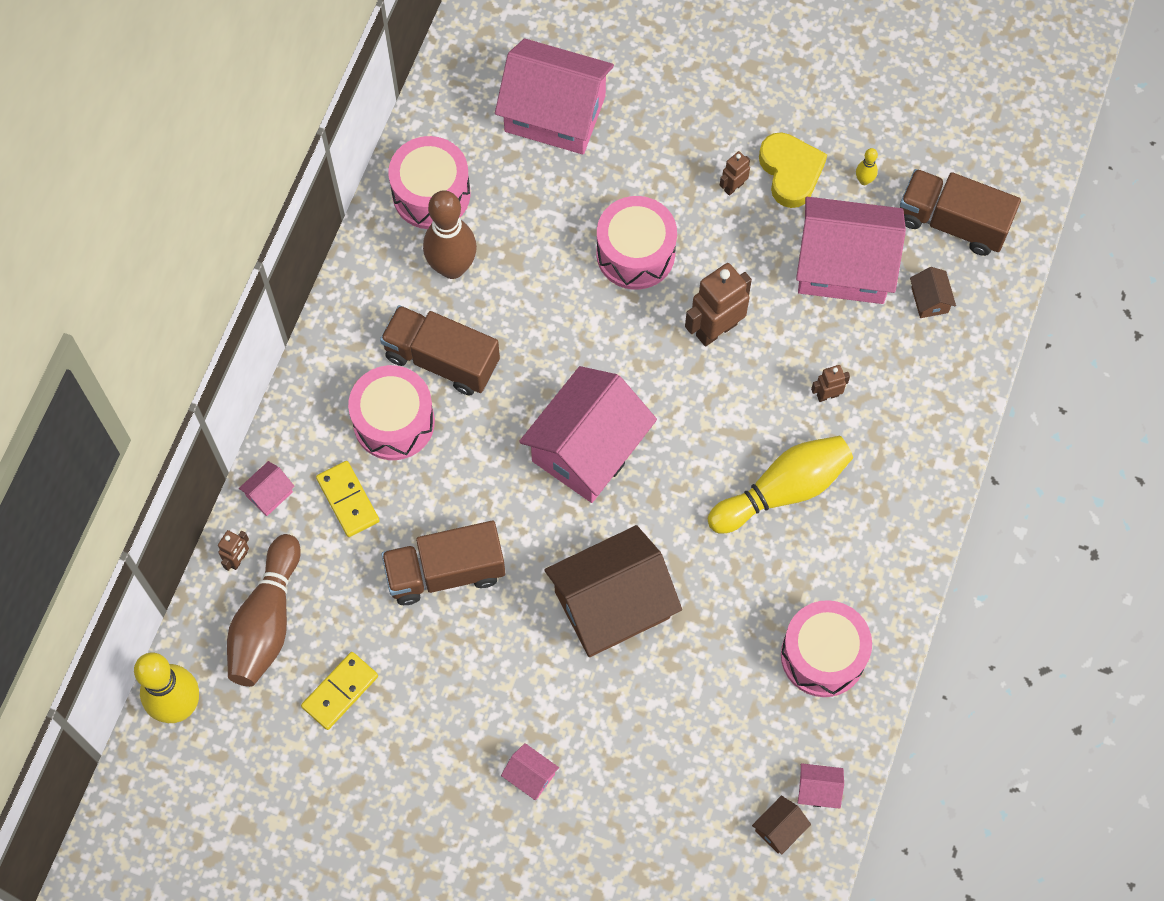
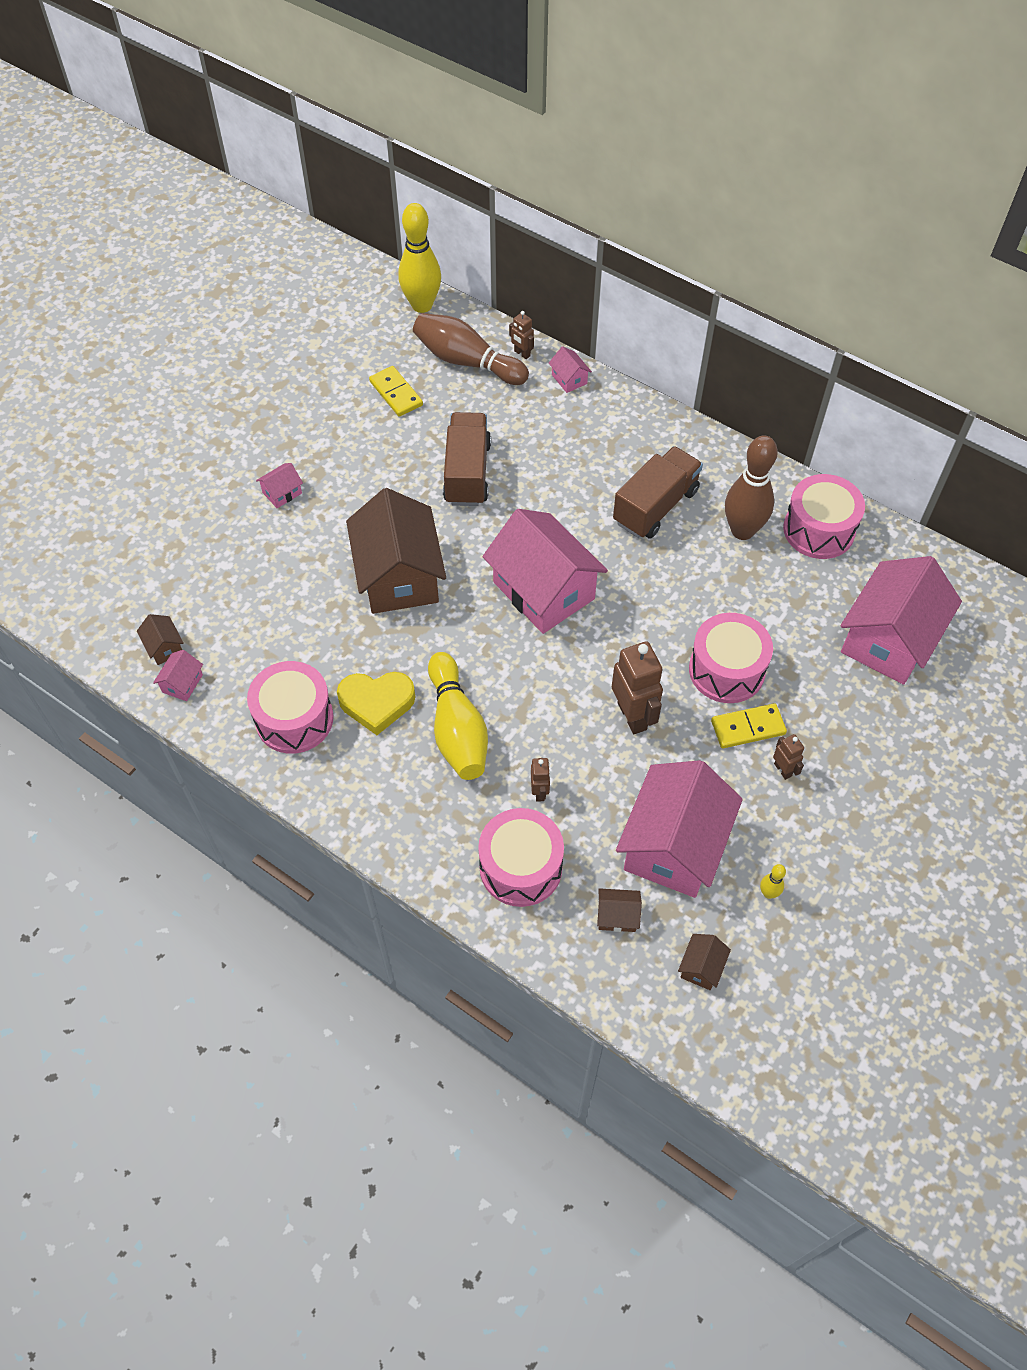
camera: 105 degrees right, 10 degrees down
(348, 500) = (549, 424): yellow domino -> yellow domino (748, 727)
(394, 422) = (607, 465): pink drum -> pink drum (521, 867)
(790, 172) = (790, 826): yellow heart -> yellow heart (377, 703)
(952, 222) = (701, 967): brown truck -> brown house

